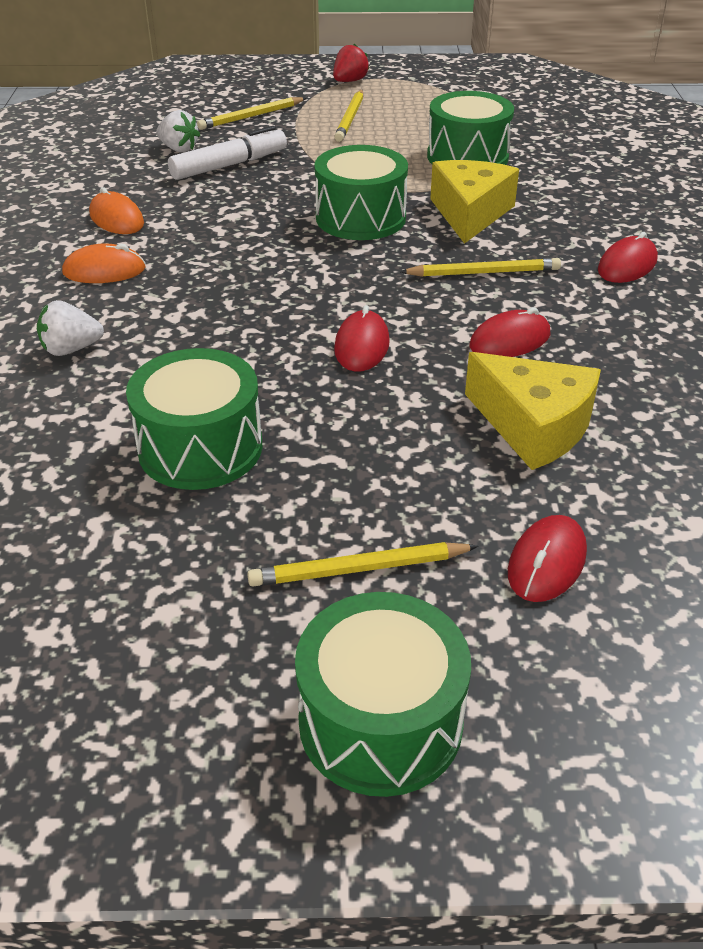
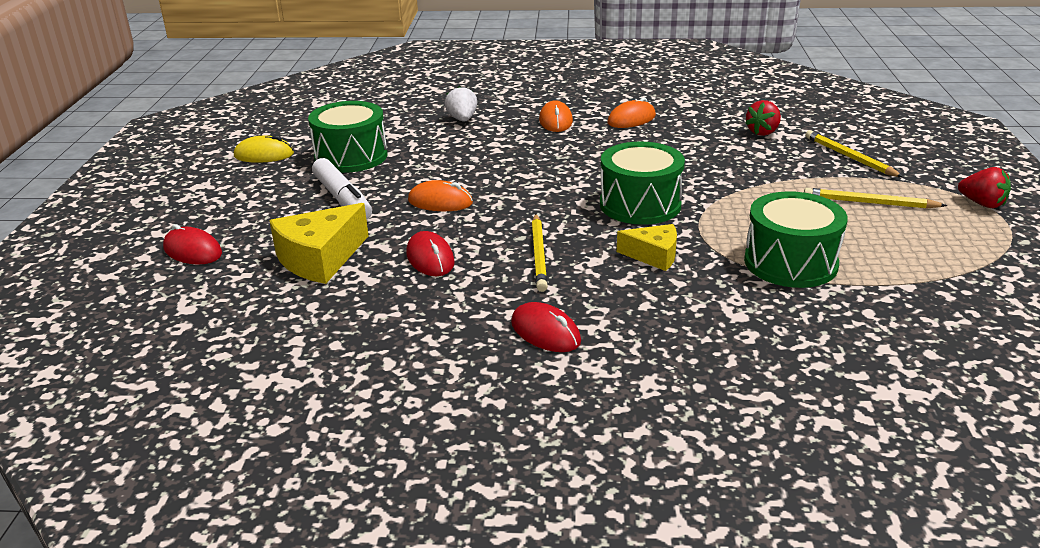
camera: 95 degrees right, 10 degrees down
(176, 561) = (264, 155): none -> yellow mouse
(179, 149) = (763, 132): white strawberry -> red strawberry
(229, 165) = (735, 152): white marker -> white marker (342, 199)
(359, 569) = (227, 198): yellow pencil -> none
(362, 346) = (440, 202): red mouse -> orange mouse
(380, 721) = (128, 201): green drum -> none
(470, 213) = (653, 256): yellow cheese -> yellow cheese, size x0.61

